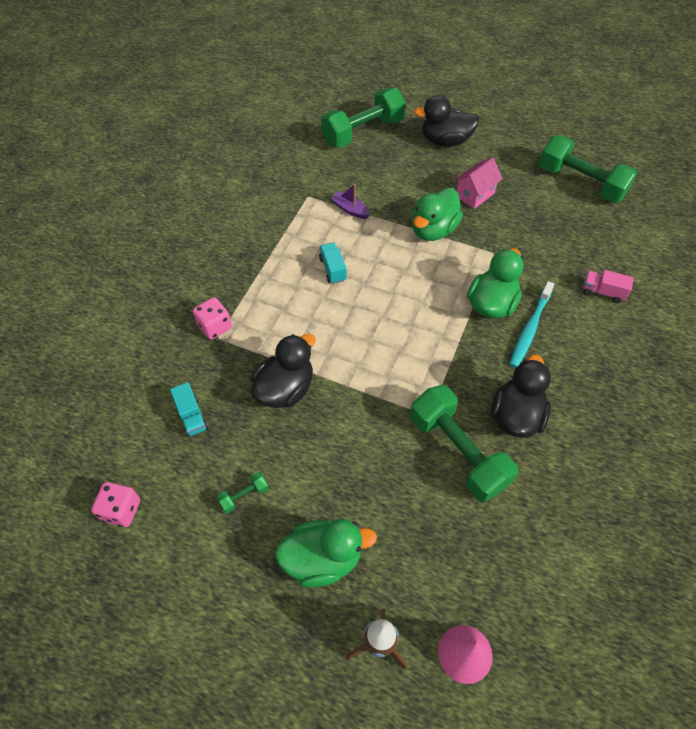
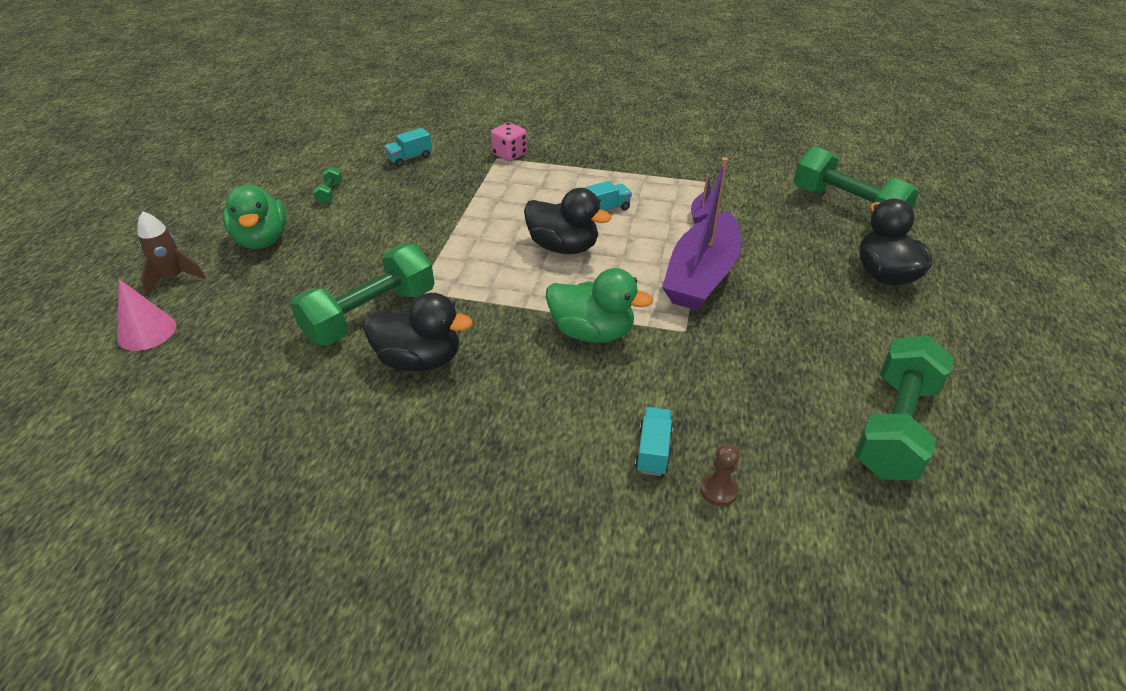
camera: 80 degrees right, 15 degrees down
(121, 510) = (323, 143): pink dice -> none
(244, 496) = (330, 193): green dumbbell -> green dumbbell turned 45 degrees clockwise
(285, 389) = (443, 199): black duck -> black duck (563, 247)
(433, 230) = (701, 275): green duck -> purple boat
(475, 195) = (790, 308): pink house -> none
(529, 329) = (559, 369): turquoise toothbrush -> none
(602, 292) = (653, 451): pink truck -> turquoise truck
(631, 269) = (718, 490): none -> brown pawn

